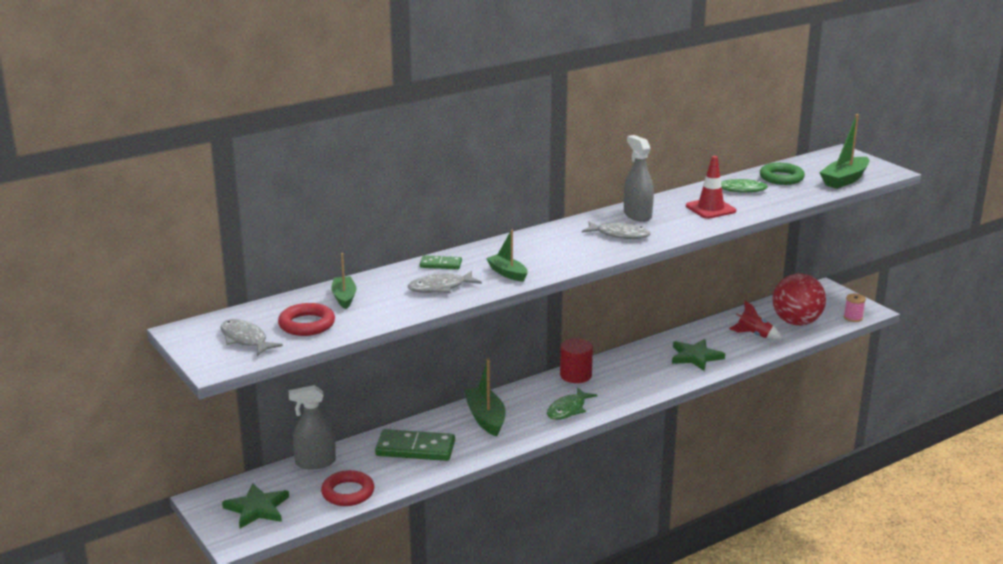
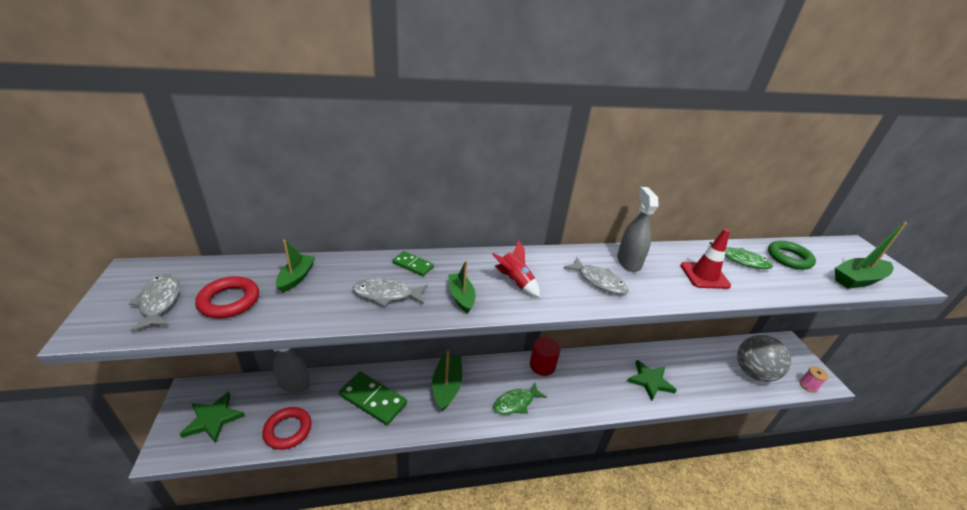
camera: 20 degrees right, 10 degrees up
(754, 335) = (710, 374): red rocket -> red rocket (515, 282)
(796, 322) = (753, 373): red ball -> grey ball

